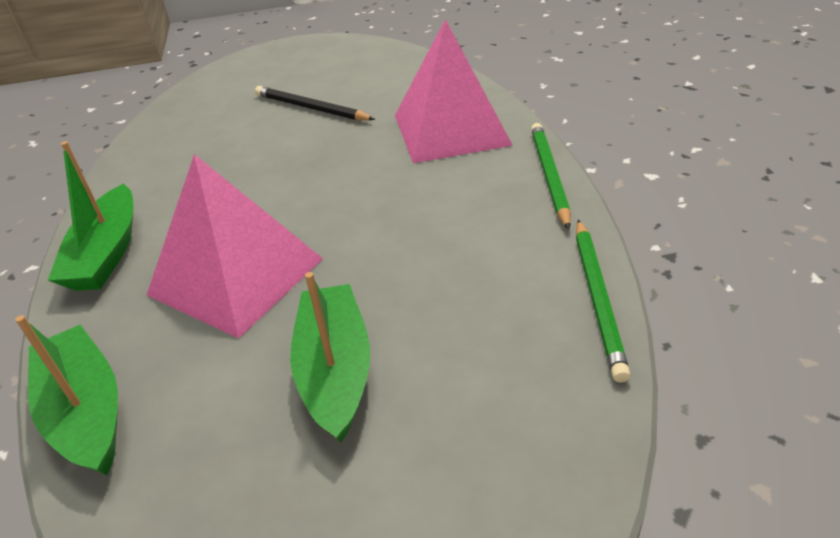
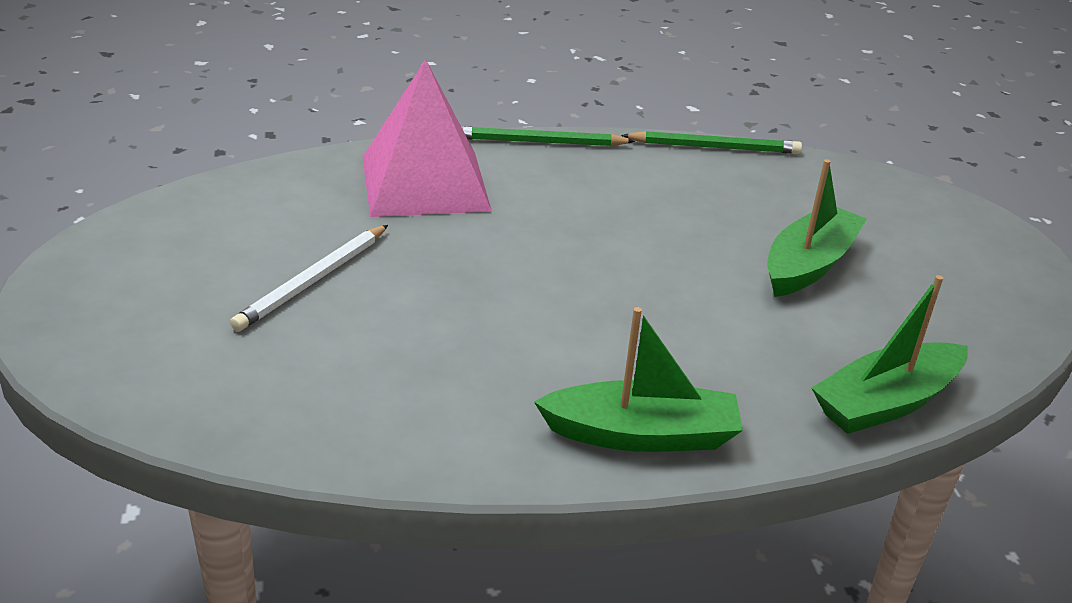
camera: 95 degrees left, 5 degrees down
(236, 276) = (688, 325): pink pyramid -> none
(311, 108) = (313, 281): black pencil -> white pencil
(335, 370) = (809, 265): green boat -> green boat turned 135 degrees clockwise

